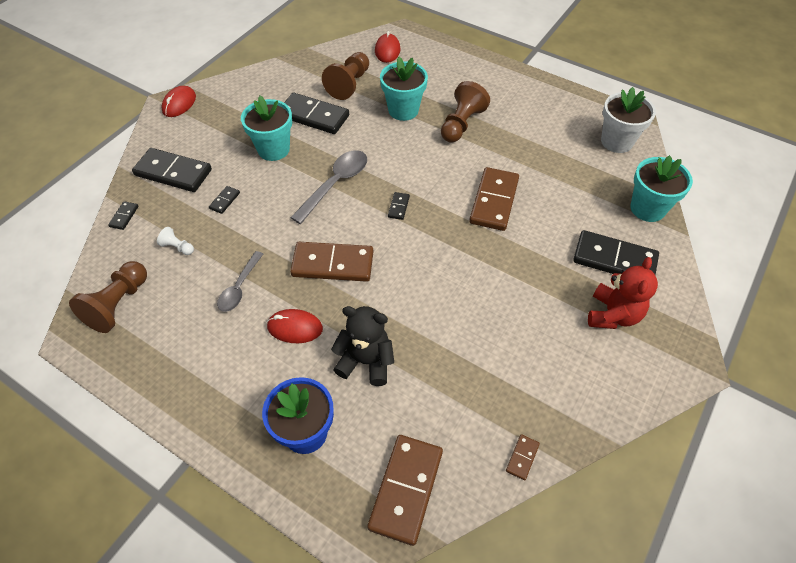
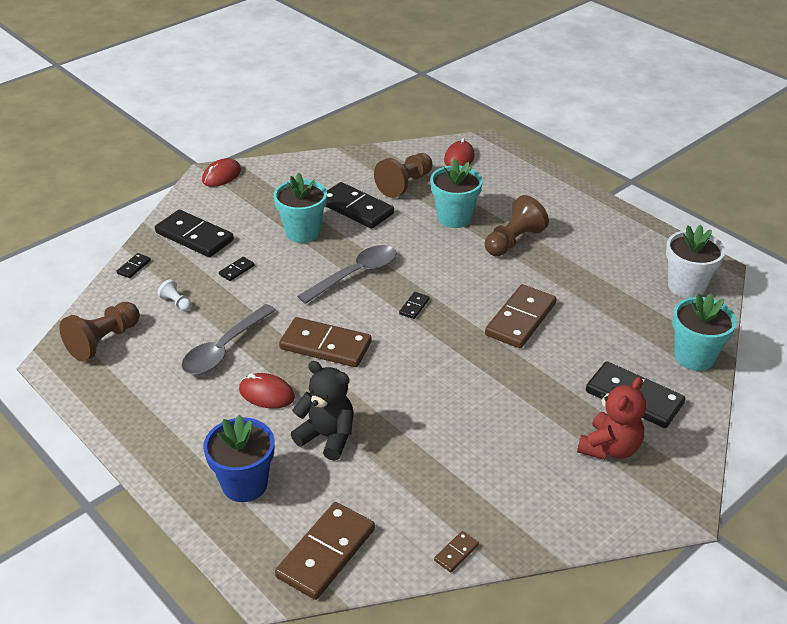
camera: 15 degrees right, 15 degrees down
(239, 287) = (224, 348): grey spoon -> grey spoon, size x1.54

